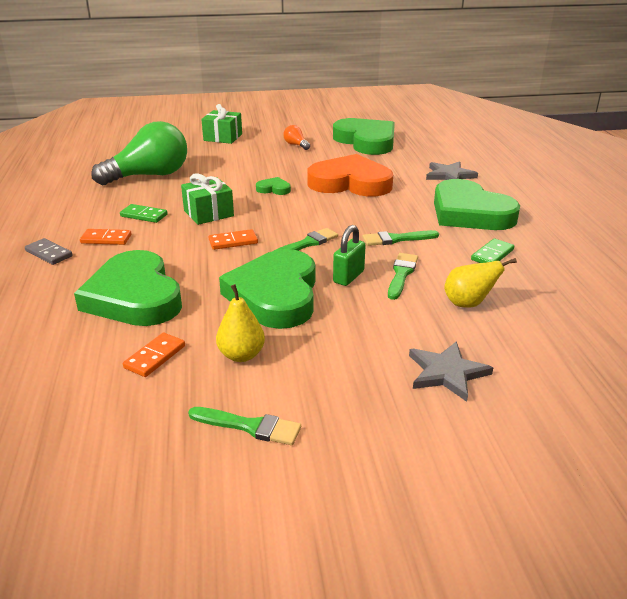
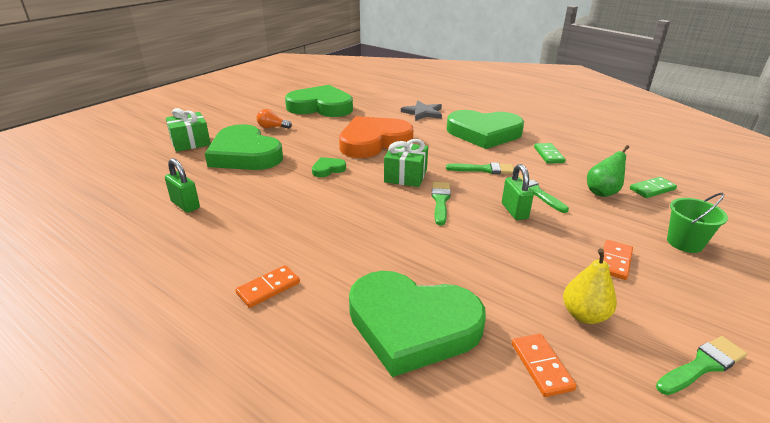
camera: 45 degrees left, 0 degrees up
(49, 254) = (235, 341): grey domino -> none
(144, 215) = (259, 245): green domino -> green domino (652, 189)
(149, 176) = (185, 205): green light bulb -> green padlock
(208, 213) = (316, 214): green gift -> green gift (405, 176)
(233, 242) = (387, 227): orange domino -> orange domino (614, 261)
(275, 295) = (503, 252): green heart -> green heart (244, 154)
(396, 239) = (484, 169): green brush -> green brush turned 120 degrees counterclockwise
(447, 373) = (684, 243): grey star -> green bucket
(468, 304) = (602, 192): yellow pear -> green pear

